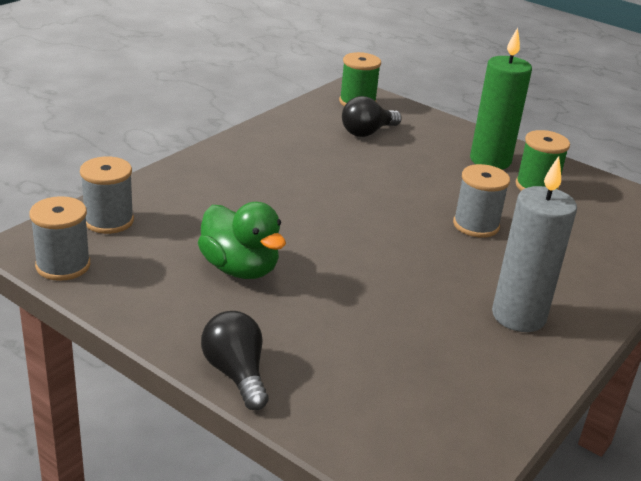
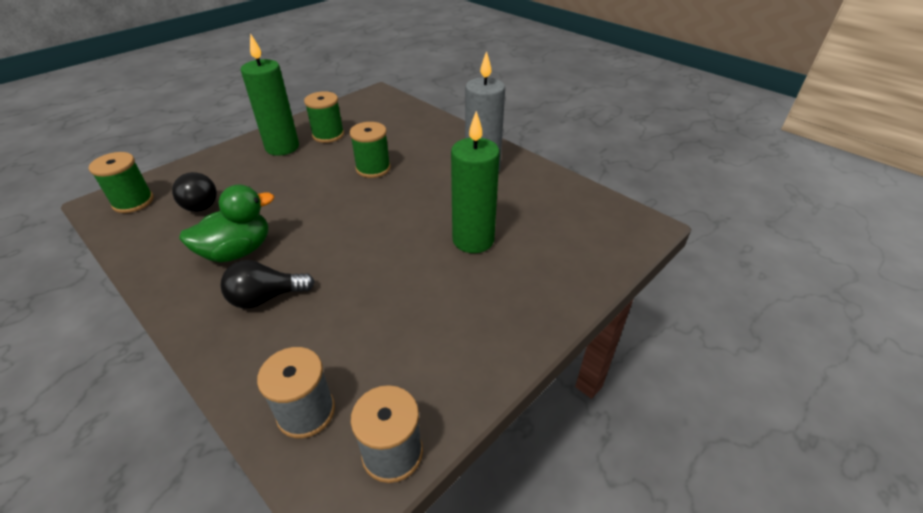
camera: 80 degrees left, 10 degrees up
(236, 373) = (557, 309): black light bulb -> black light bulb (266, 298)
(240, 269) = (415, 301): green duck -> green duck (237, 251)
(351, 308) = (473, 240): none -> green candle
(476, 225) = (373, 168): grey spool -> green spool

